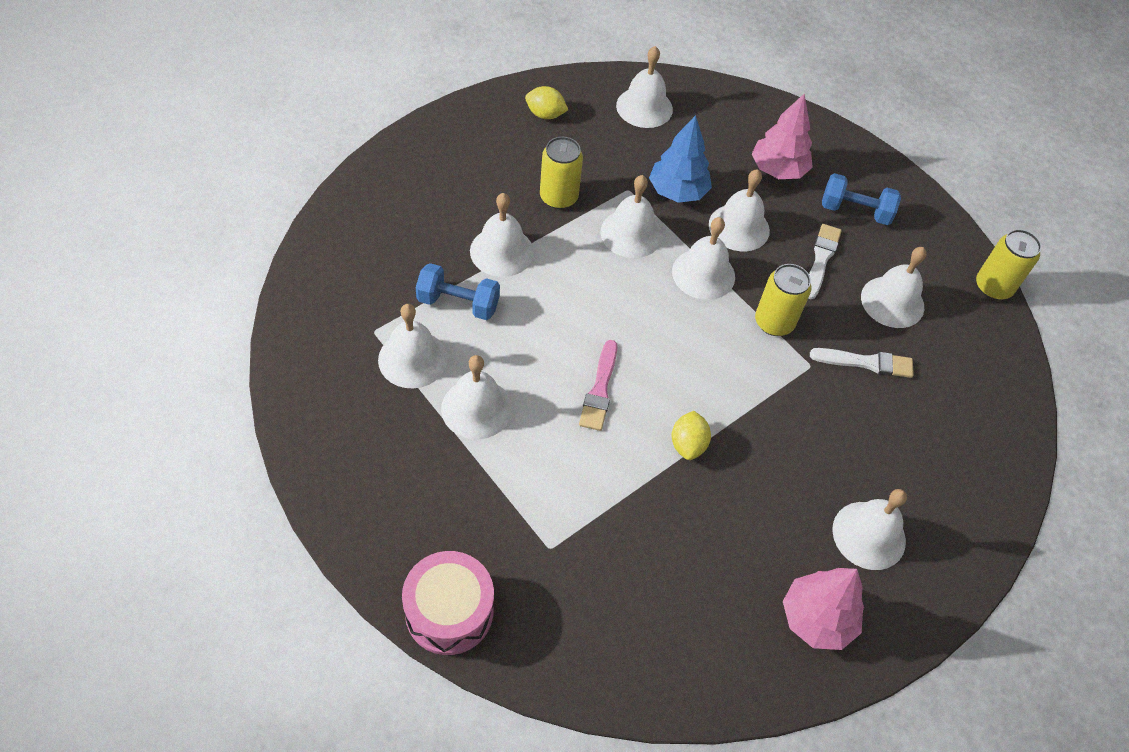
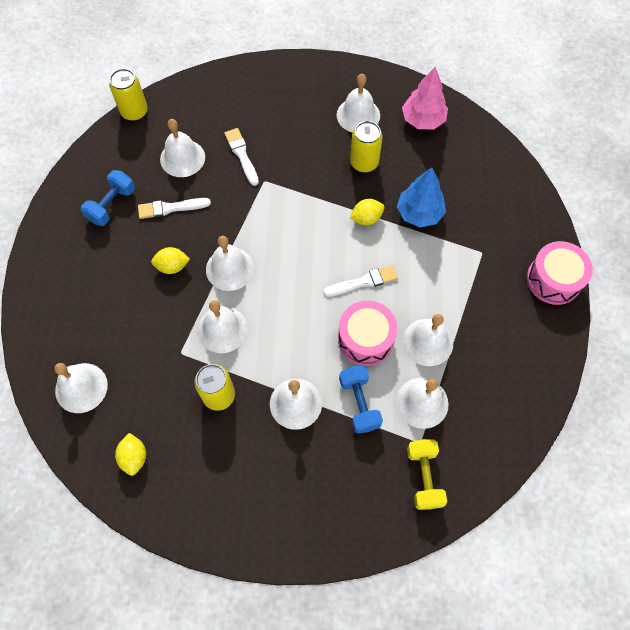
camera: 115 degrees left, 10 degrees up
(337, 313) = (424, 477): none -> yellow dumbbell
(526, 350) = (365, 339): none -> pink drum
(600, 389) = (363, 282): pink brush -> white brush
(677, 191) = (162, 320): blue tree -> blue tree (419, 213)
(739, 227) = (172, 266): white bell -> yellow lemon
(774, 322) = (243, 213): yellow can -> yellow can (364, 163)
(778, 170) = (98, 266): pink tree -> none
(855, 211) = (112, 205): blue dumbbell -> blue dumbbell turned 45 degrees clockwise

